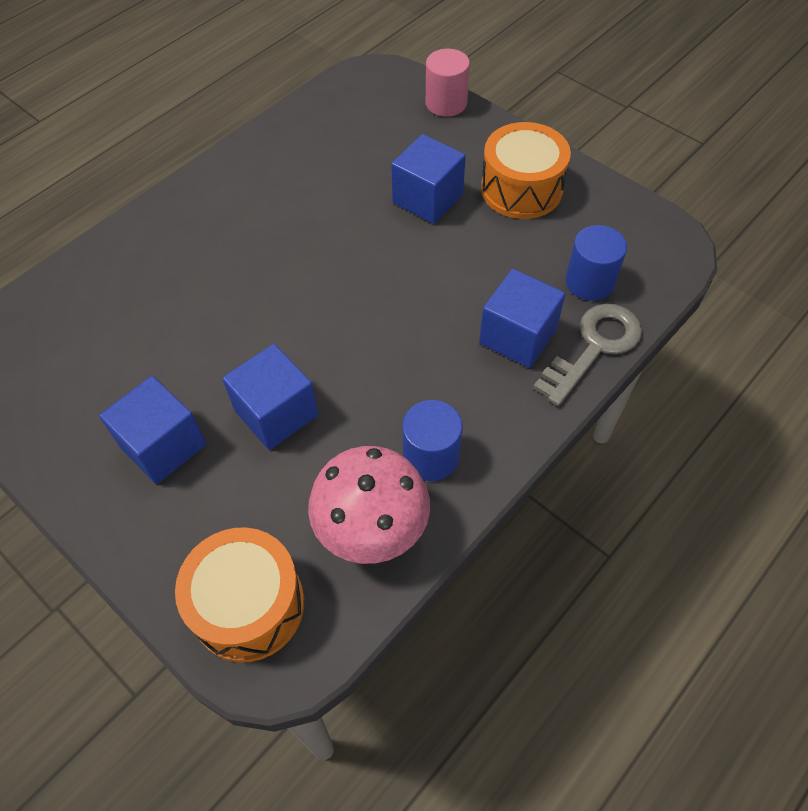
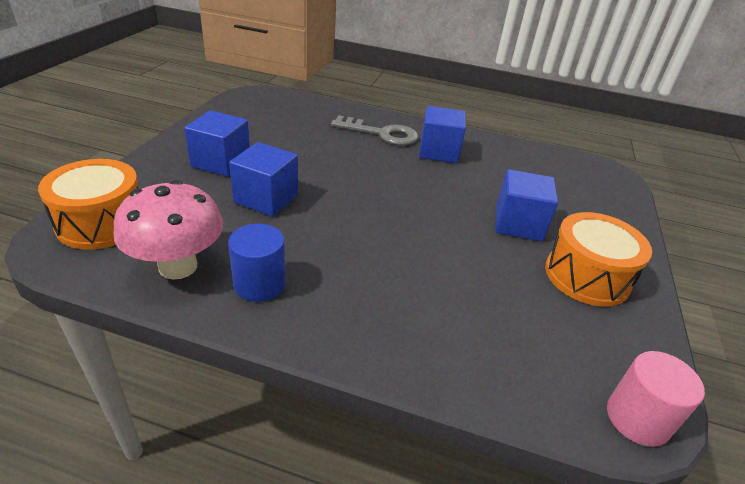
camera: 60 degrees right, 20 degrees down
(446, 103) = (627, 211): pink cylinder -> pink cylinder (637, 418)
(518, 336) = (417, 311): blue cube -> blue cube (439, 151)
(589, 282) = (523, 352): blue cylinder -> none
(594, 347) = (444, 374): grey key -> grey key (382, 134)

